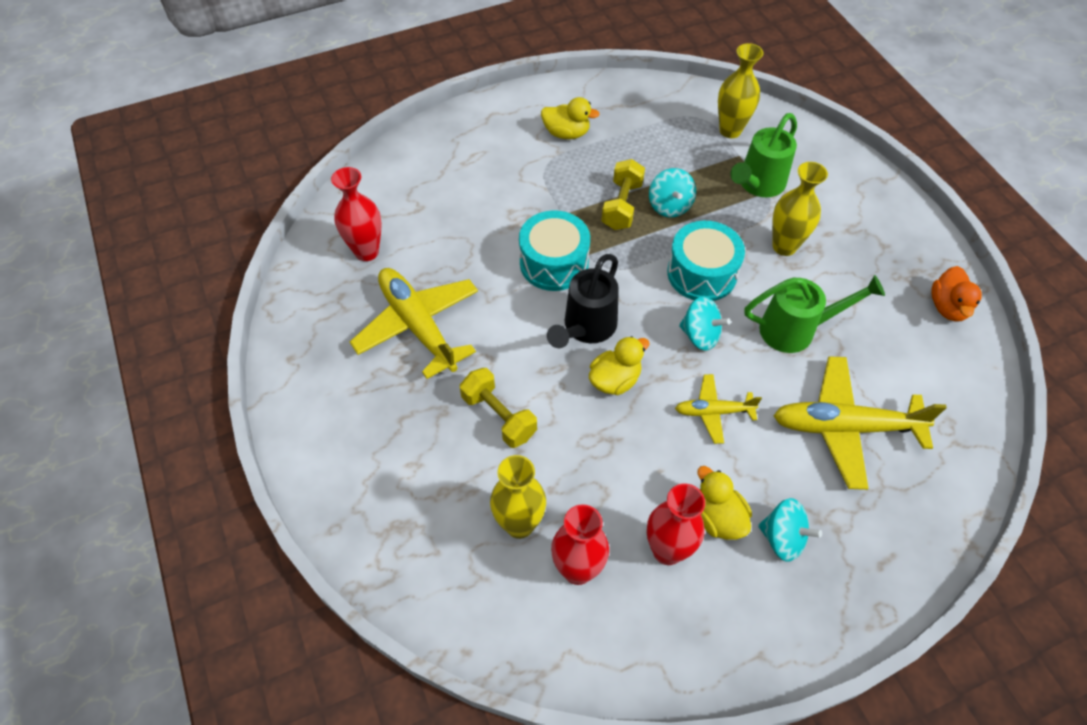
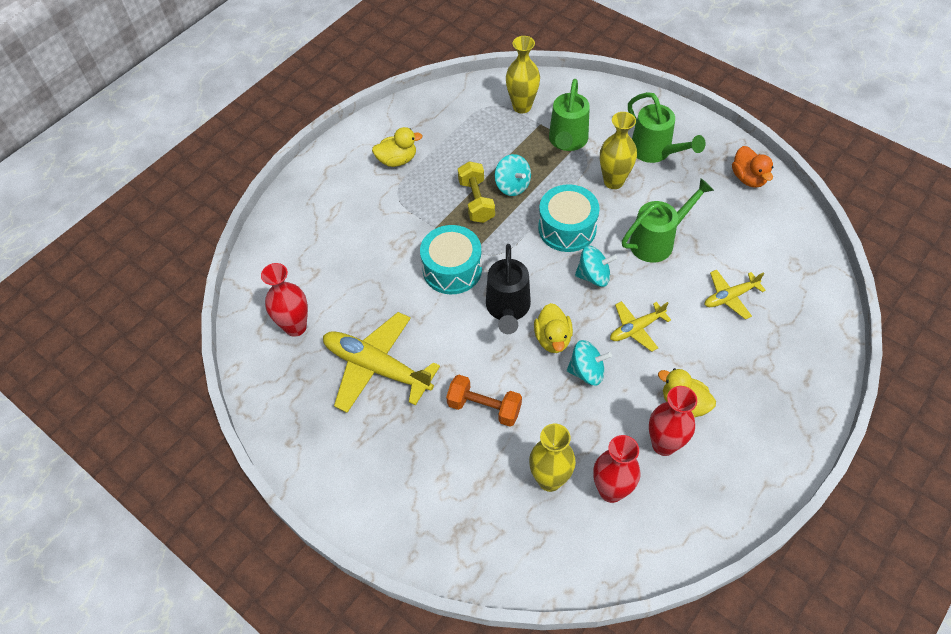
camera: 25 degrees left, 0 degrees up
(499, 416) = (484, 407): yellow dumbbell -> orange dumbbell
(615, 380) = (553, 338): yellow duck -> yellow duck turned 150 degrees clockwise
(783, 538) = (734, 396): turquoise spinning top -> turquoise spinning top (587, 371)
(844, 427) = (730, 297): yellow plane -> yellow plane, size x0.54
(852, 234) = (655, 151): none -> green watering can

